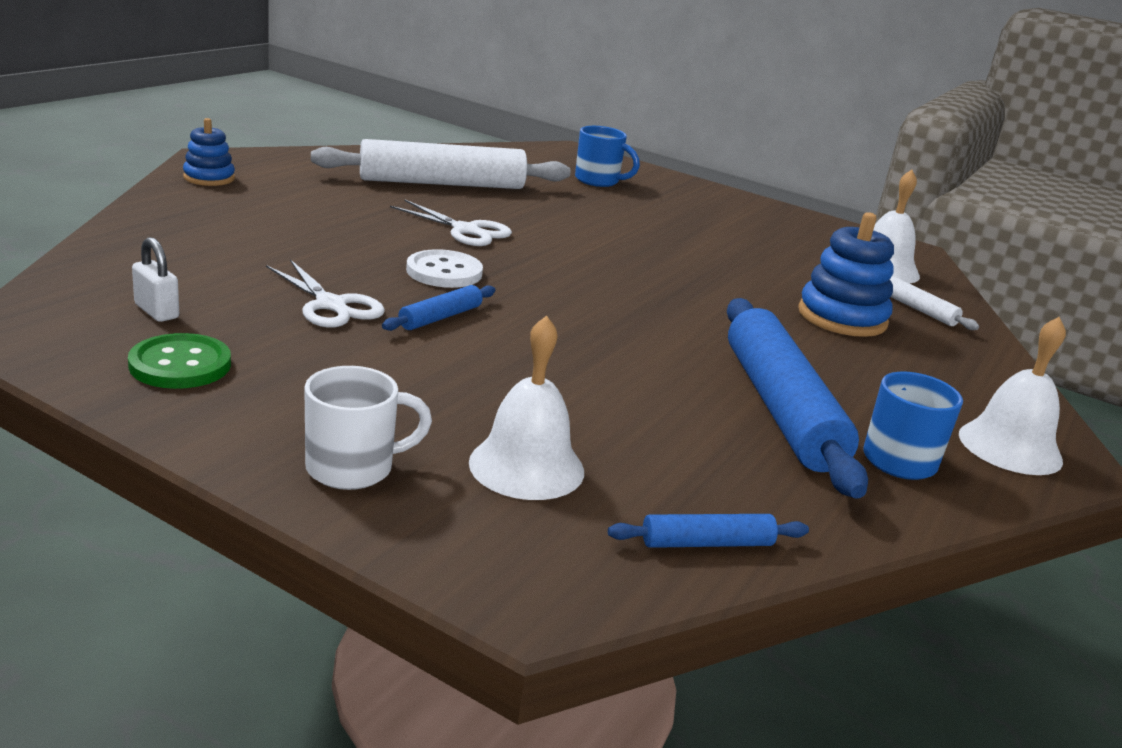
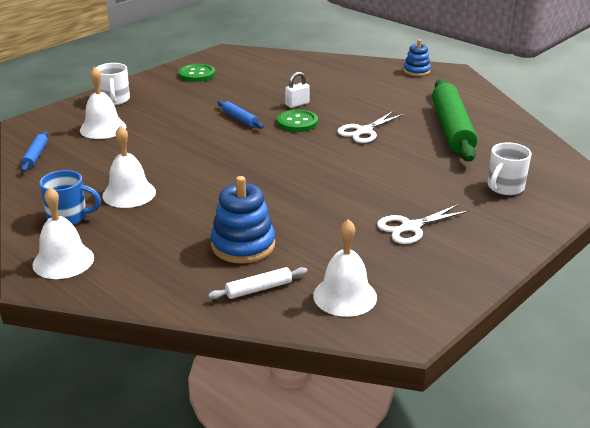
camera: 105 degrees right, 5 degrees up
(156, 311) = (244, 69): white padlock -> white padlock (297, 104)
(331, 305) = (252, 97): white scissors -> white scissors (411, 227)
(442, 183) = (451, 128): white rolling pin -> green rolling pin
(444, 272) = (297, 122): white button -> green button
(598, 181) = (504, 187): blue mug -> white mug
(780, 408) = (129, 193): blue rolling pin -> white bell

